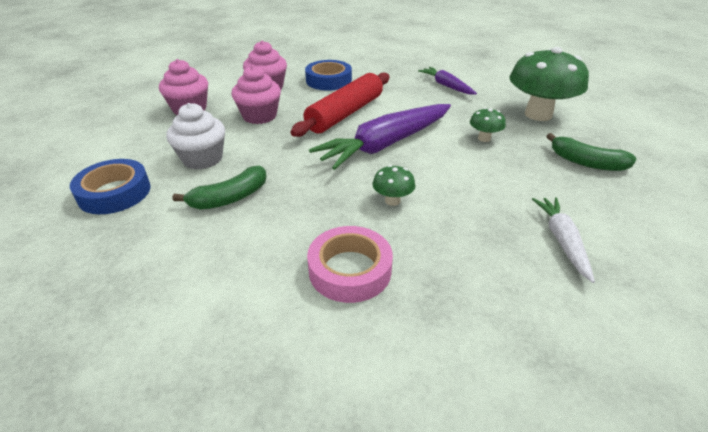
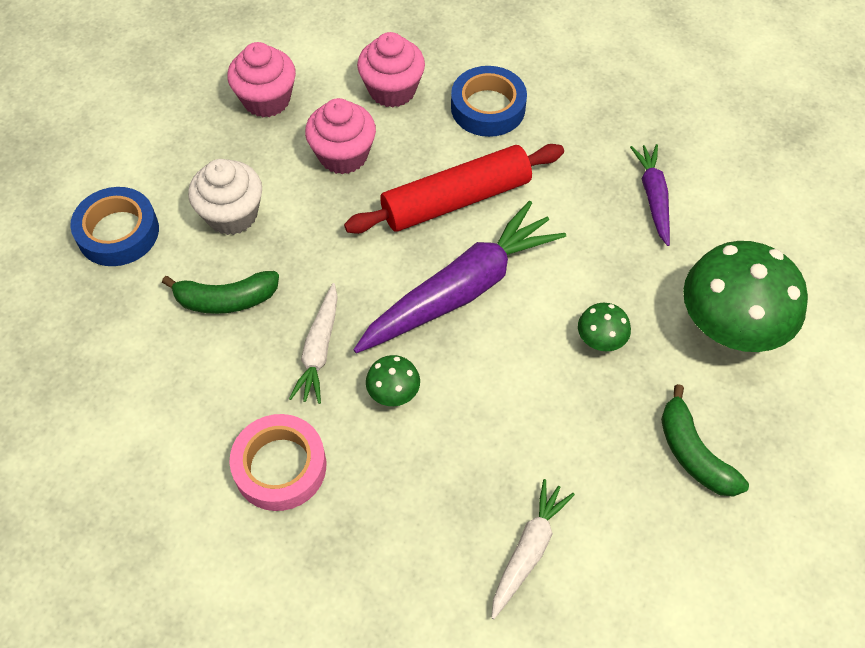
camera: 30 degrees right, 20 degrees up
(321, 198) = (319, 350): none -> white carrot
(386, 144) = (461, 290): purple carrot -> purple carrot turned 150 degrees clockwise

